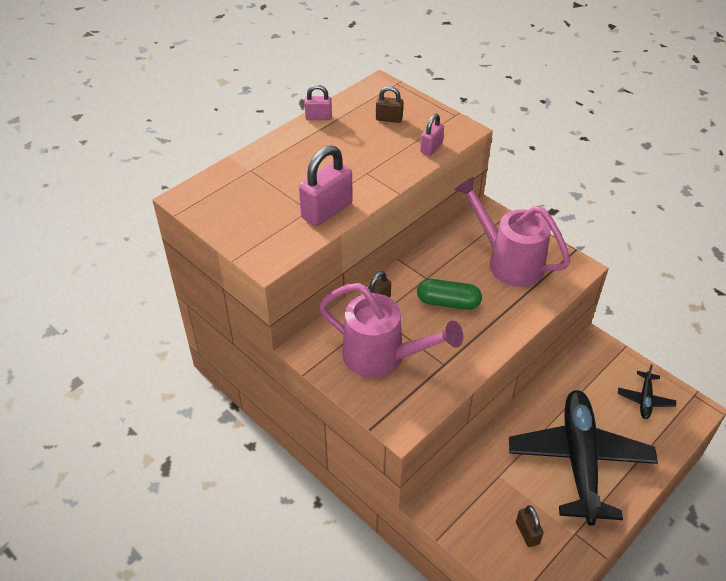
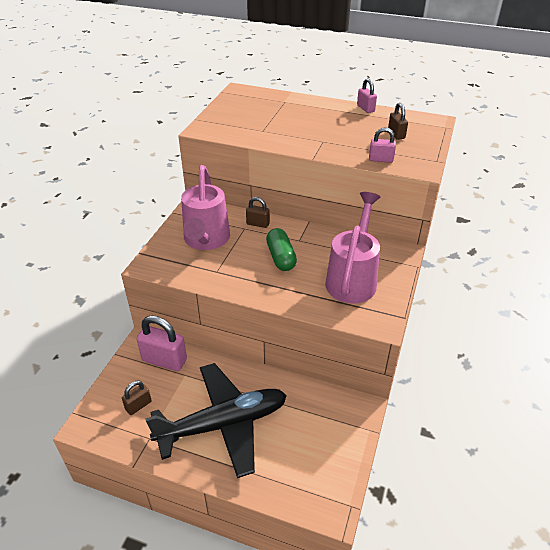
camera: 65 degrees right, 5 degrees down
(326, 210) = (267, 136): pink padlock -> pink padlock (164, 360)
(645, 399) = (319, 462): black plane -> none

